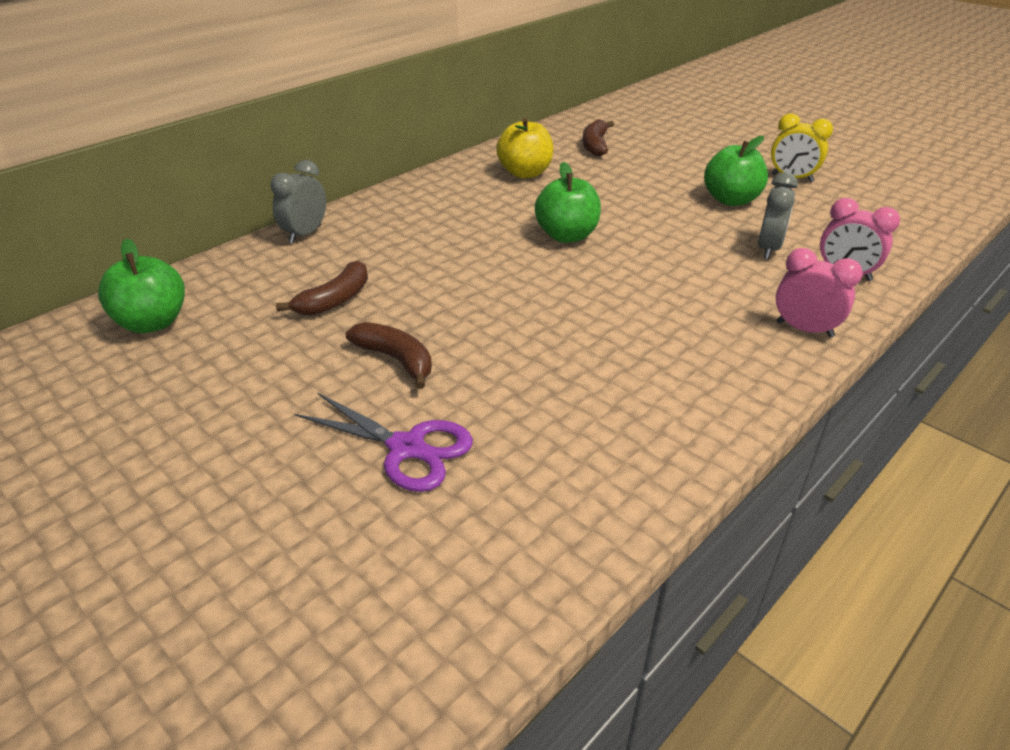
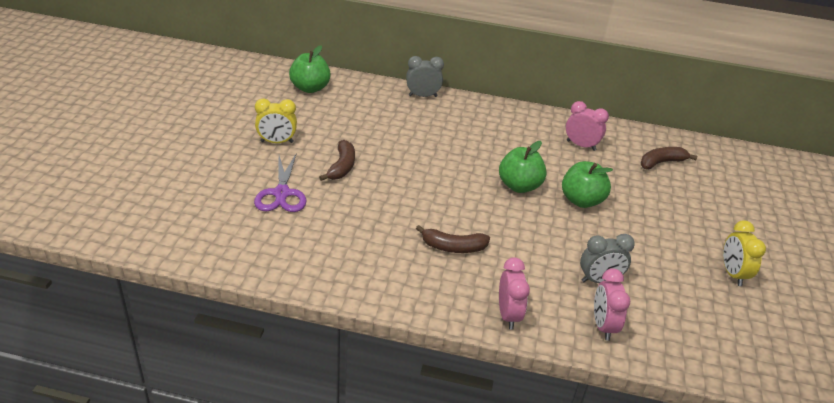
camera: 55 degrees right, 0 degrees up
(258, 407) = (277, 142): none -> yellow clock
(335, 300) = (373, 129): brown banana -> brown banana (453, 247)
(525, 173) = (581, 145): yellow apple -> pink clock
(731, 200) = (654, 247): green apple -> green apple (581, 200)

